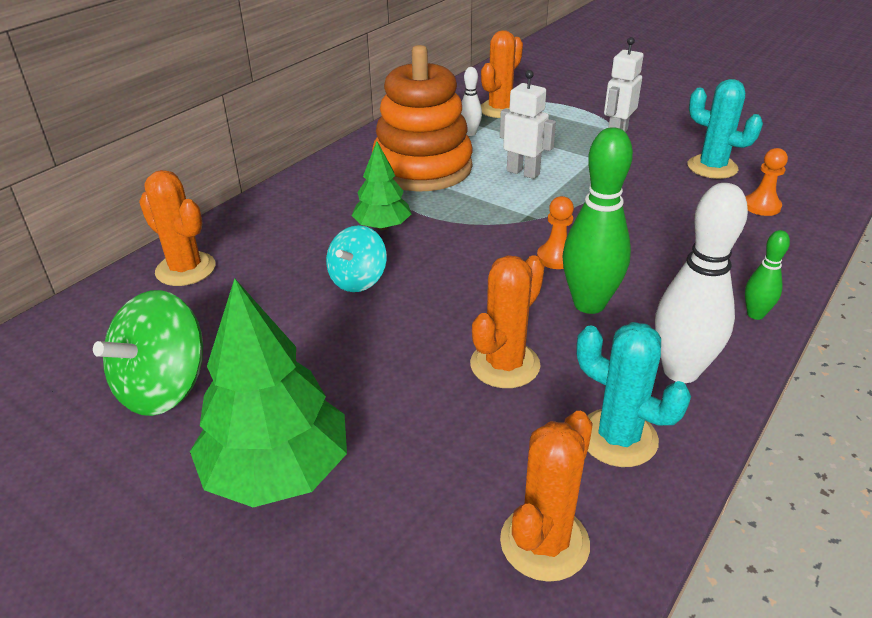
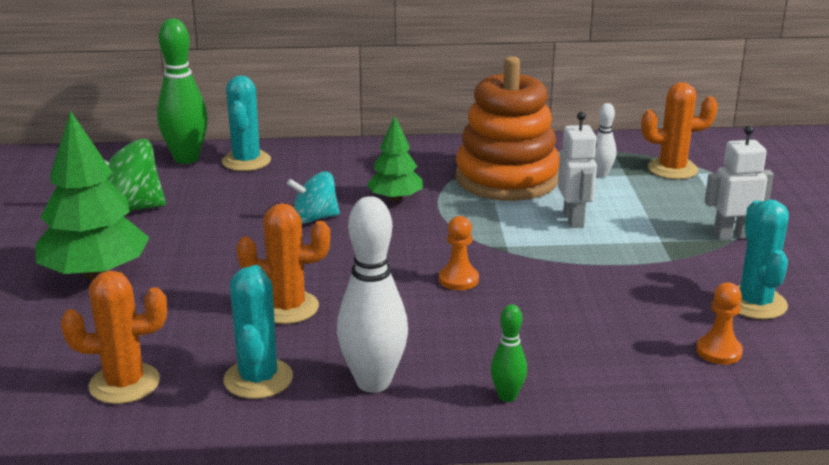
camera: 50 degrees right, 10 degrees down
(185, 269) = (246, 161): orange cactus -> turquoise cactus
(589, 304) = (412, 315): green bowling pin -> green bowling pin (186, 158)

